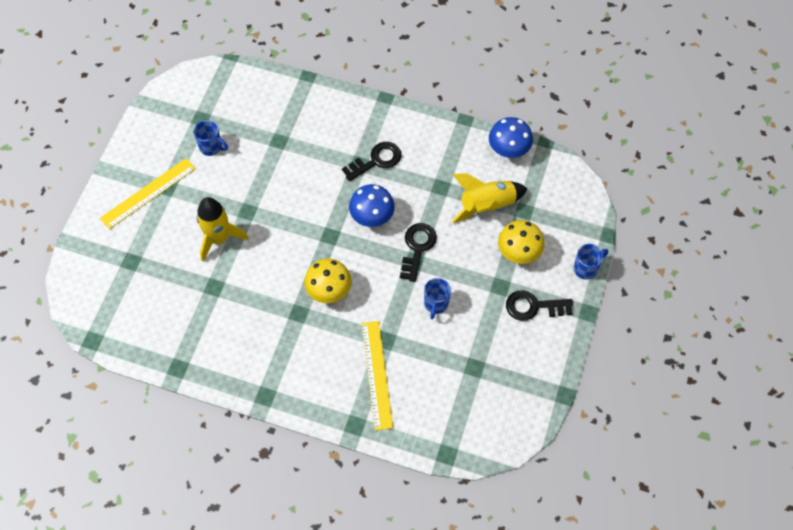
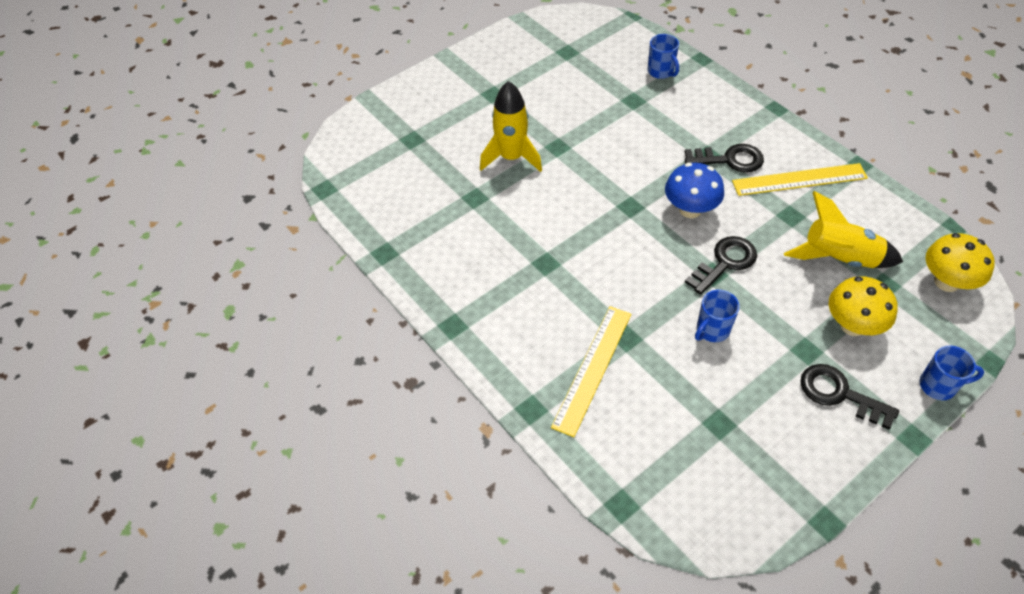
camera: 35 degrees right, 10 degrees down
(148, 193) = (471, 91): yellow ruler -> yellow ruler (799, 179)
(211, 147) = (560, 78): blue mug -> blue mug (661, 72)
(329, 291) = (594, 257): yellow mushroom -> yellow mushroom (946, 282)
(508, 150) = (899, 214): blue mushroom -> none

